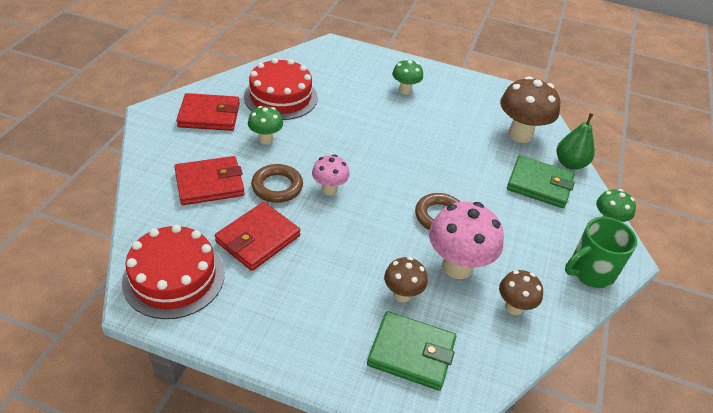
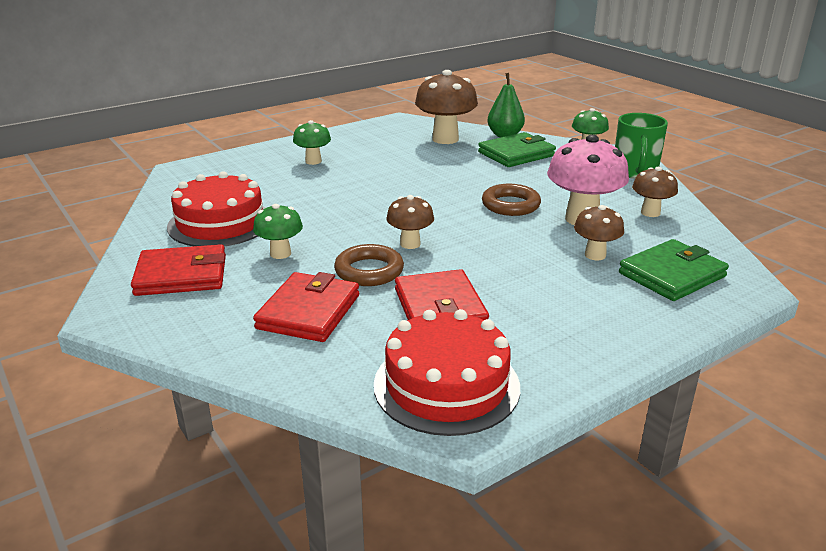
camera: 50 degrees left, 15 degrees down
(209, 115) = (181, 275): red wallet -> red wallet turned 45 degrees clockwise
(329, 189) = (410, 244): pink mushroom -> brown mushroom

